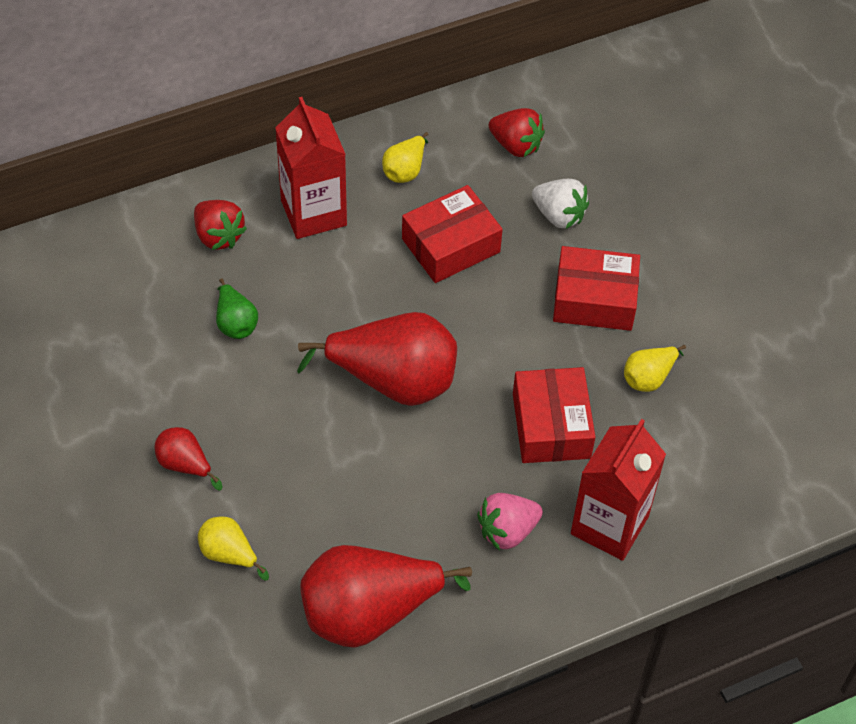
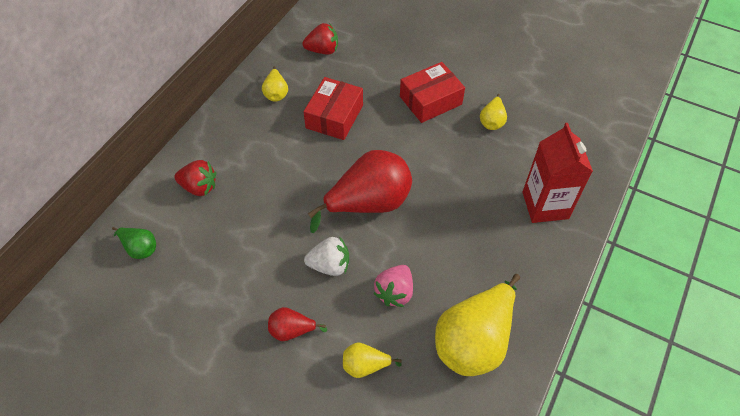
camera: 35 degrees left, 0 degrees up
(235, 323) = (251, 228): green pear -> green pear (140, 248)
(313, 213) = (244, 143): red carton -> none
(370, 612) = (474, 340): red pear -> yellow pear
(507, 531) = (500, 243): pink strawberry -> pink strawberry (394, 292)
(551, 426) = (469, 174): red box -> none
(559, 215) = (375, 71): white strawberry -> white strawberry (330, 265)

